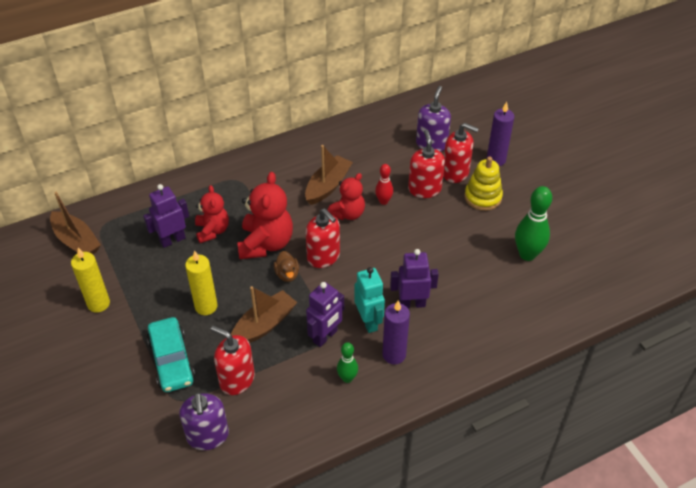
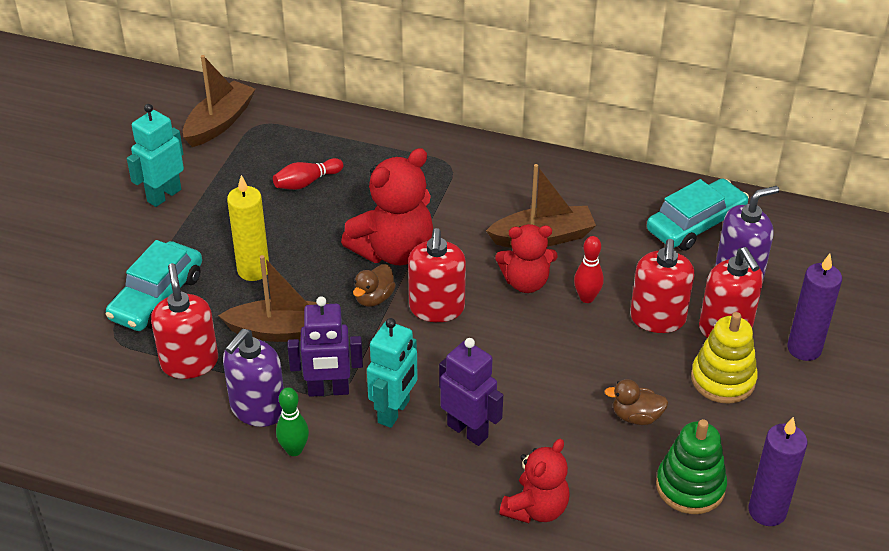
camera: 45 degrees right, 5 degrees down
(76, 241) = (219, 123): brown boat -> brown boat turned 150 degrees counterclockwise
(98, 304) = (164, 195): yellow candle -> turquoise robot
(172, 240) = (306, 182): purple robot -> red bowling pin
(208, 436) = (96, 393): purple soap dispenser -> purple soap dispenser (257, 409)
(212, 231) = (357, 200): red teddy bear -> red teddy bear (536, 508)
(386, 133) = (696, 224): none -> turquoise car
(394, 355) = (374, 467): purple candle -> purple candle (767, 511)
(424, 189) = (657, 318): red soap dispenser -> red soap dispenser turned 150 degrees clockwise
(470, 240) = (636, 416): none -> brown duck
(527, 254) = (690, 486): green bowling pin -> green stacking toy

